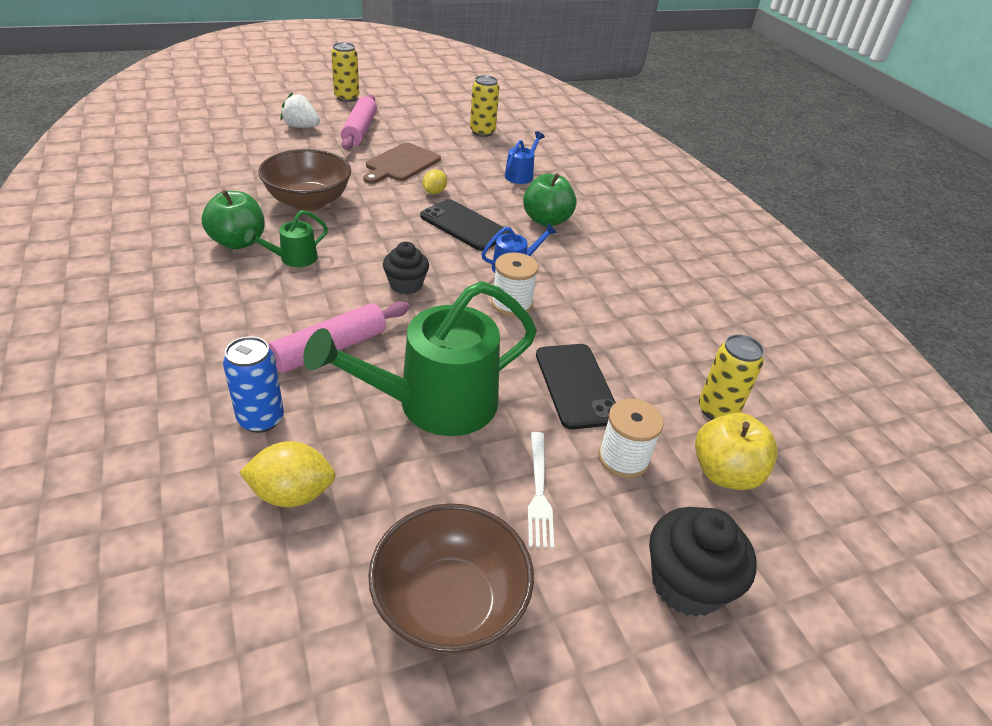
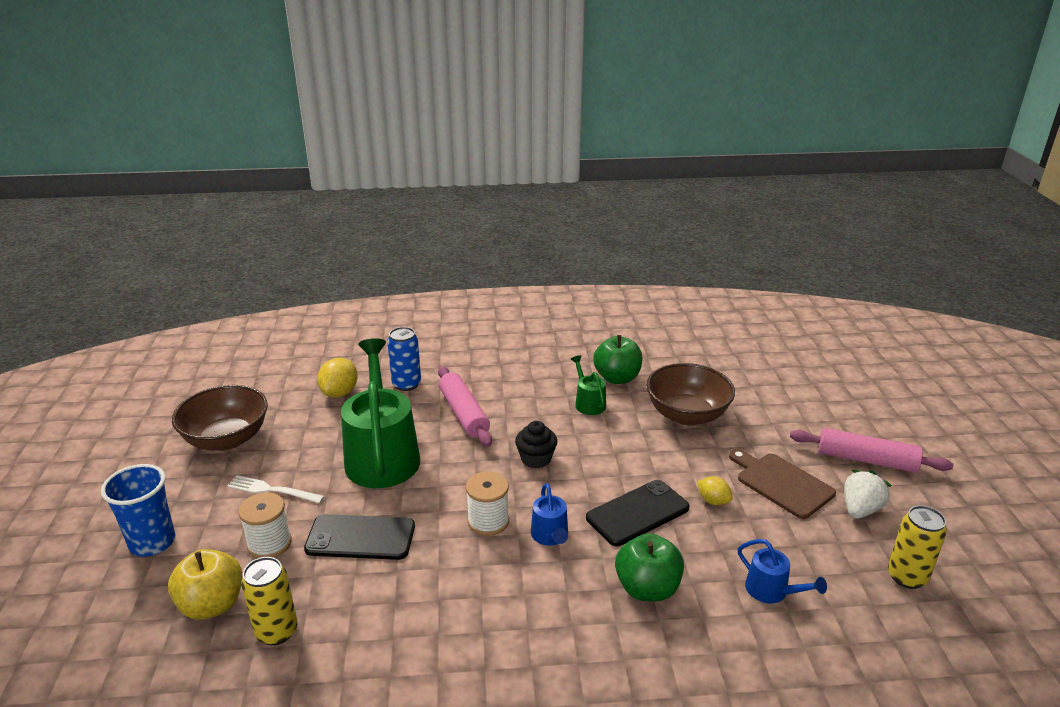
camera: 110 degrees right, 10 degrees down
(301, 127) = (859, 418): white strawberry -> white strawberry (860, 509)
(346, 98) = (968, 457): yellow can -> none
(686, 584) = (152, 542): black cupcake -> blue cup

